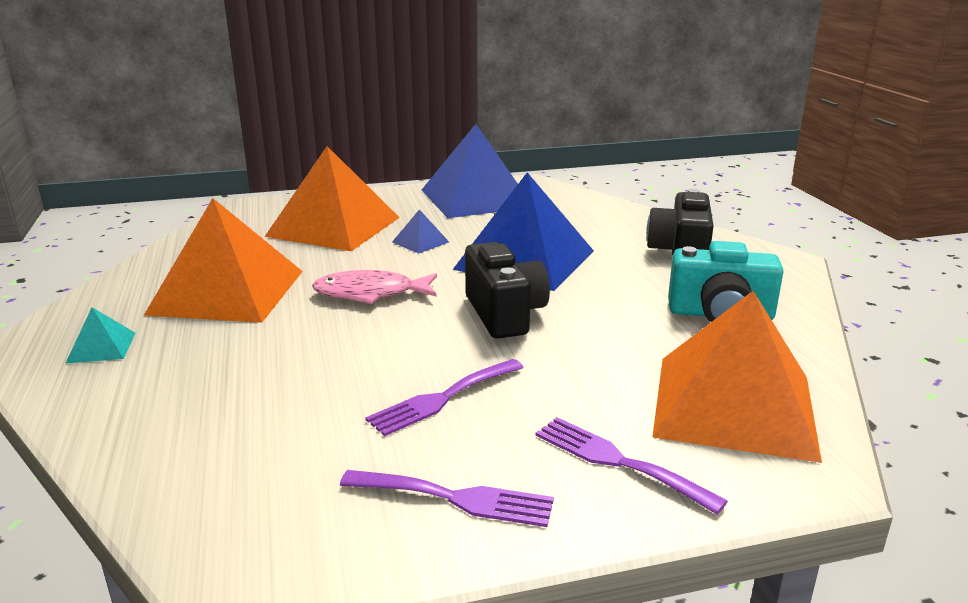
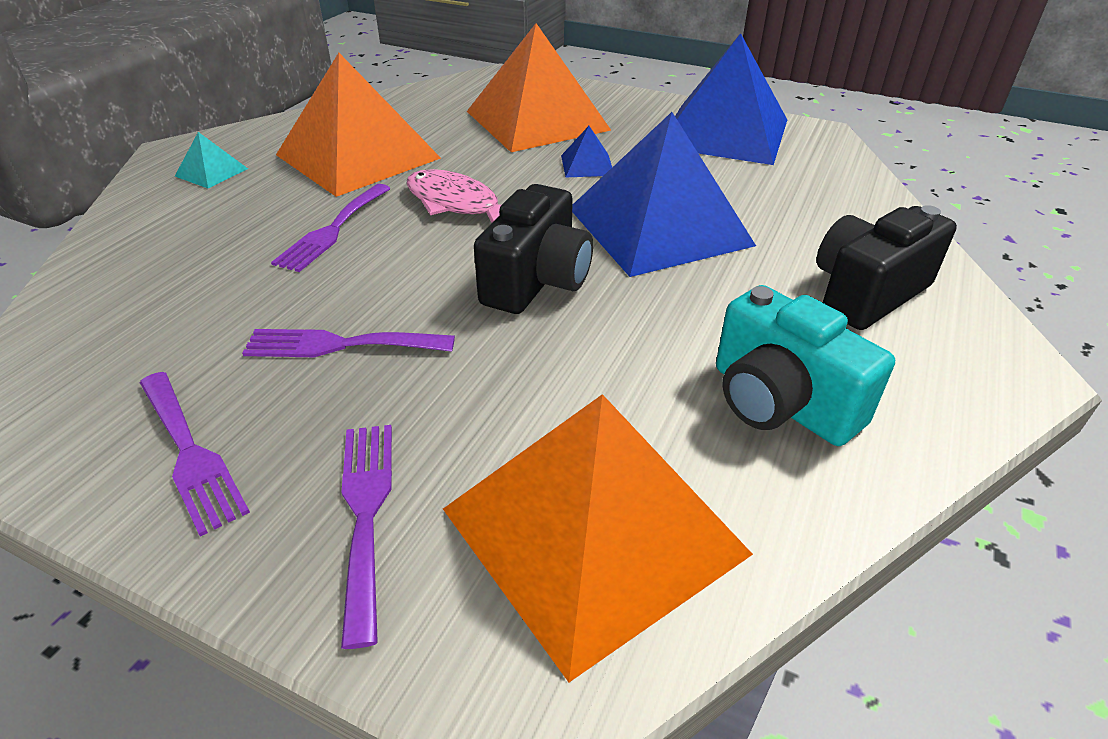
camera: 40 degrees right, 15 degrees up
(303, 342) = (333, 230): none -> purple fork

